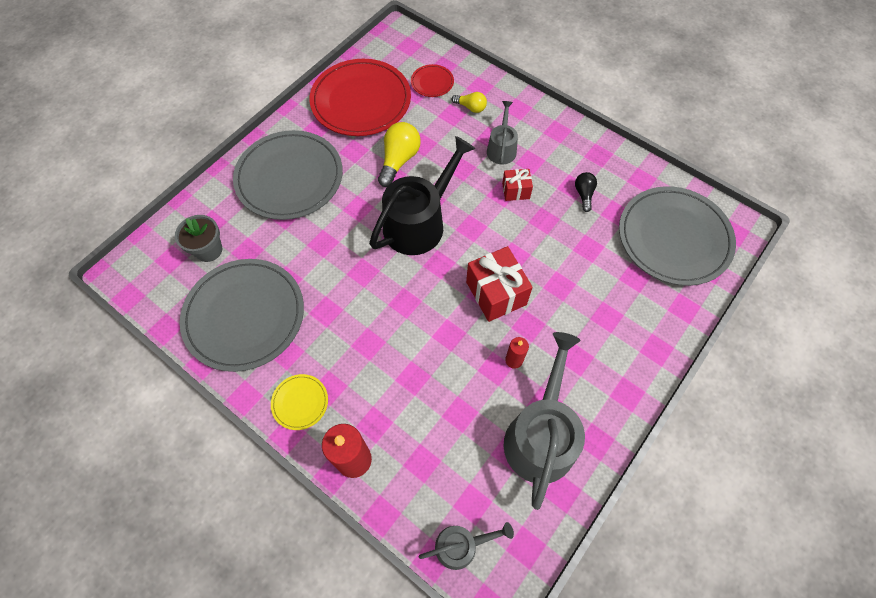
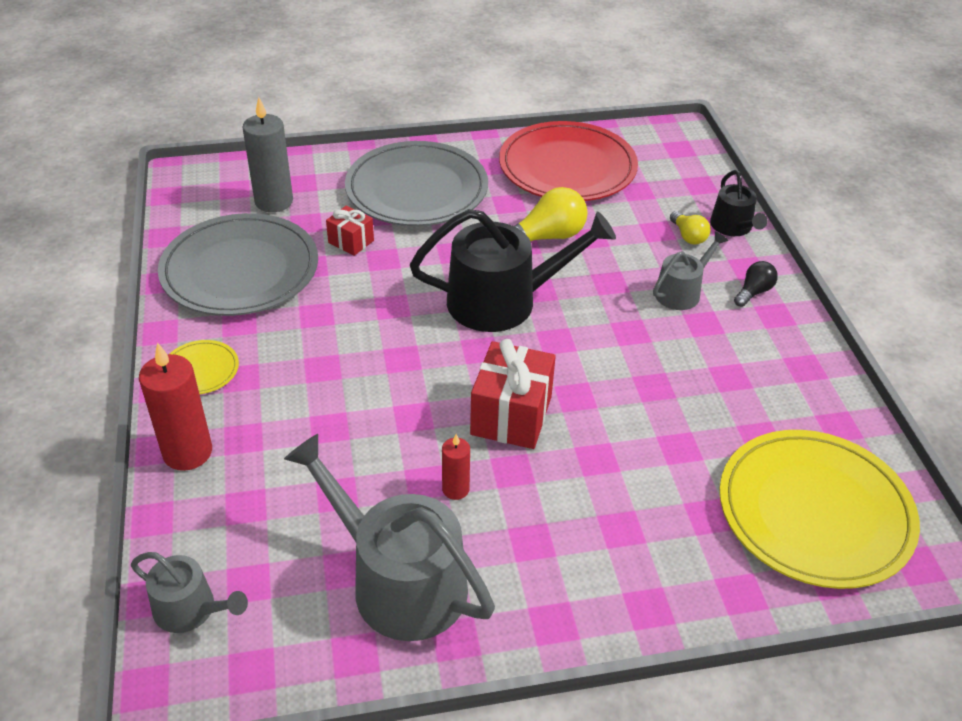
camera: 40 degrees right, 20 degrees down
(208, 250) = (274, 201): grey flower pot -> grey candle
(432, 82) = (668, 192): red plate -> none
(487, 85) = (733, 227): none -> black watering can
(515, 191) = (651, 339): red gift -> red gift (351, 241)
(541, 435) = (398, 581): grey watering can -> grey watering can turned 105 degrees counterclockwise
(584, 194) = (737, 393): black light bulb -> black light bulb (753, 292)
(674, 238) = (814, 512): grey plate -> yellow plate

